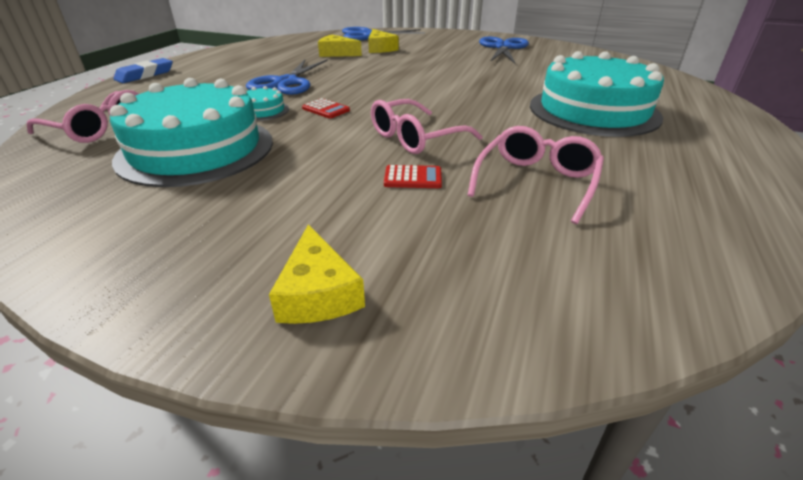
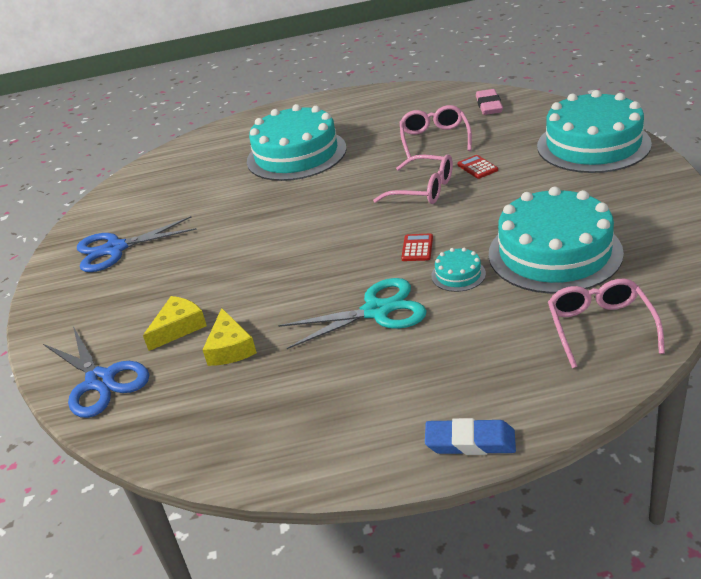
camera: 115 degrees left, 0 degrees up
(286, 83) = (376, 311): blue scissors -> turquoise scissors
(318, 293) = (593, 145): yellow cheese -> turquoise cake
(536, 182) = (434, 139): pink glasses -> pink glasses turned 90 degrees clockwise
(621, 272) = (489, 106): none -> pink eraser

